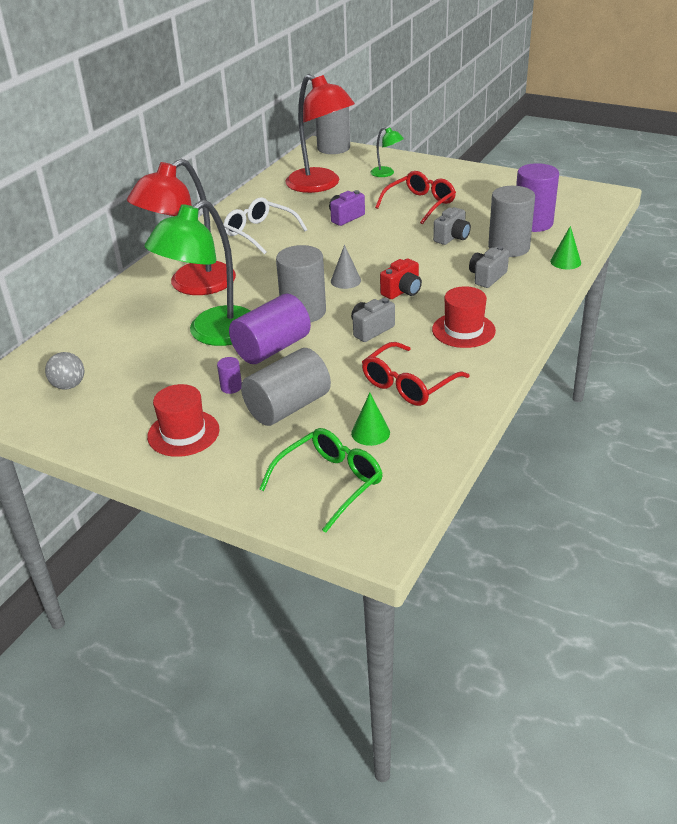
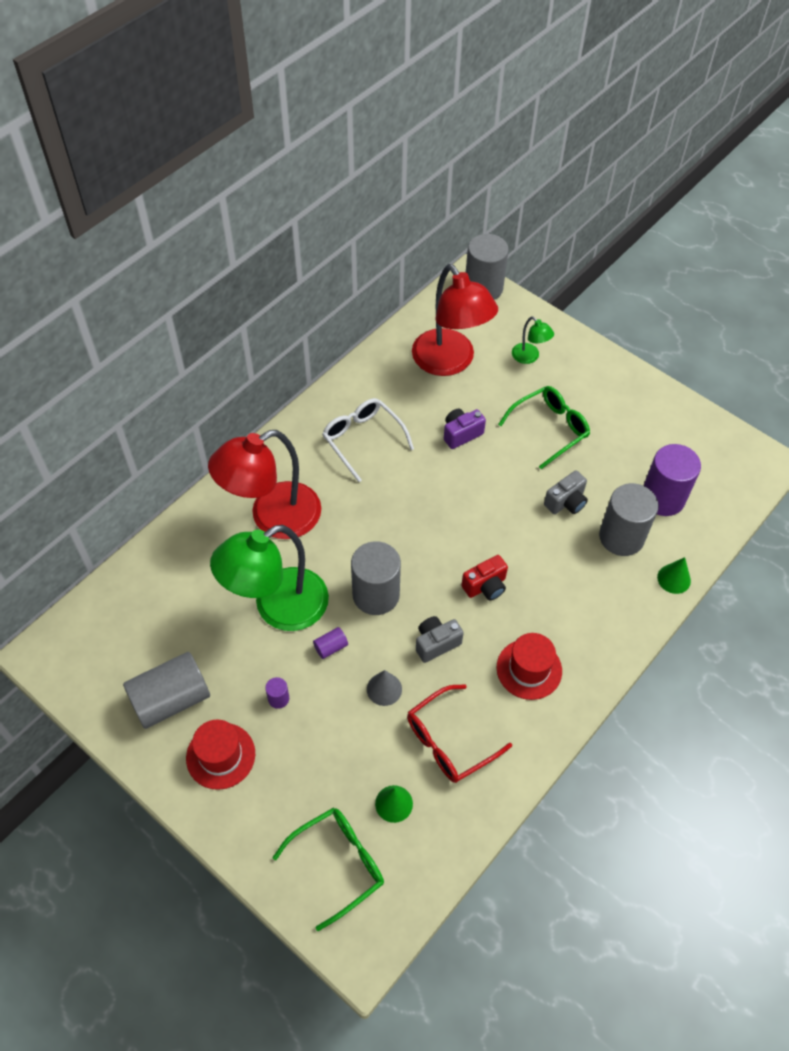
camera: 10 degrees right, 20 degrees up
(69, 385) = (126, 654): grey ball -> none
(272, 348) = (331, 647): purple cylinder -> purple cylinder, size x0.43
(288, 407) = (326, 743): grey cylinder -> grey cylinder (171, 699)
(345, 280) = (432, 551): grey cone -> grey cone (384, 689)
(420, 204) = (549, 429): red glasses -> green glasses
(487, 277) = (581, 585): grey camera -> none

